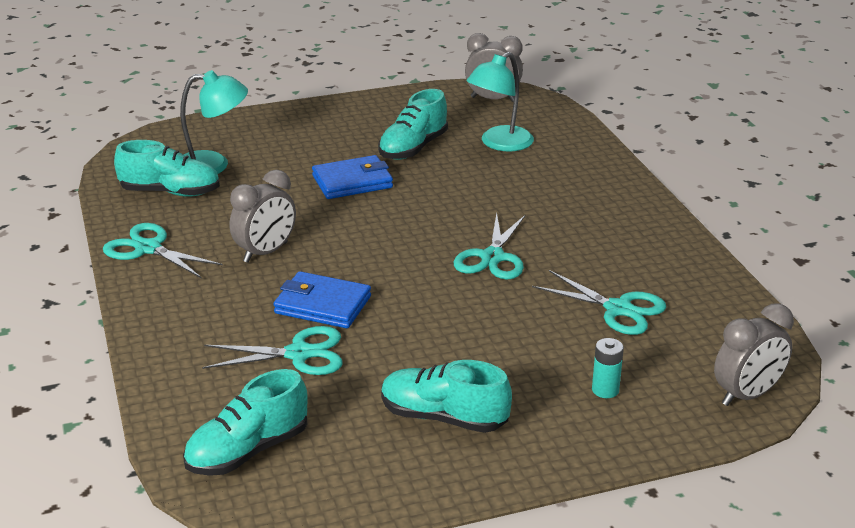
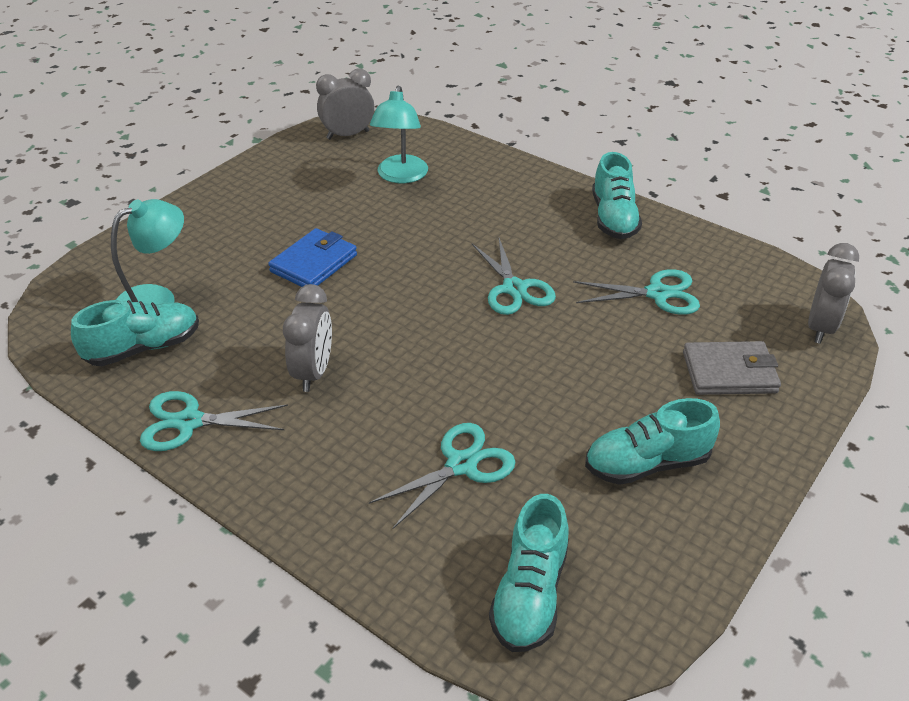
camera: 35 degrees left, 10 degrees up
(322, 305) = (426, 403): blue wallet -> none
(413, 148) = (331, 208): turquoise shoe -> turquoise shoe (613, 218)
(605, 390) = (729, 372): turquoise battery -> grey wallet

